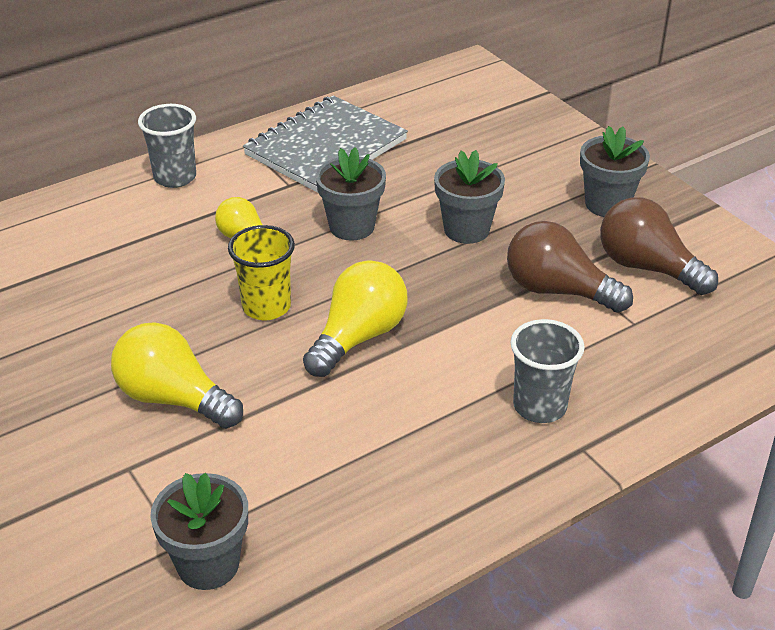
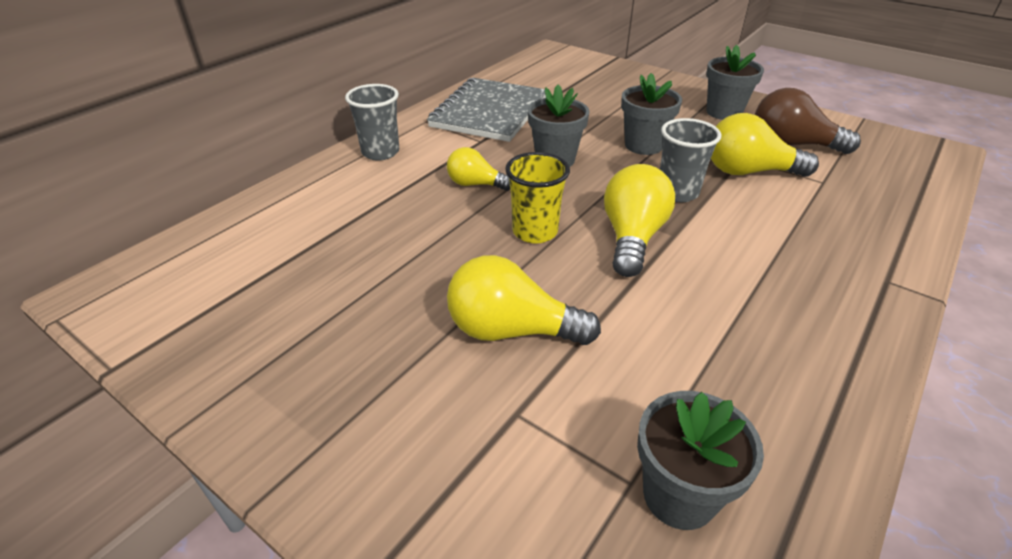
camera: 20 degrees left, 0 degrees up
(539, 406) = (822, 256): grey cup -> grey cup (677, 192)
(558, 290) = (748, 172): brown light bulb -> yellow light bulb

